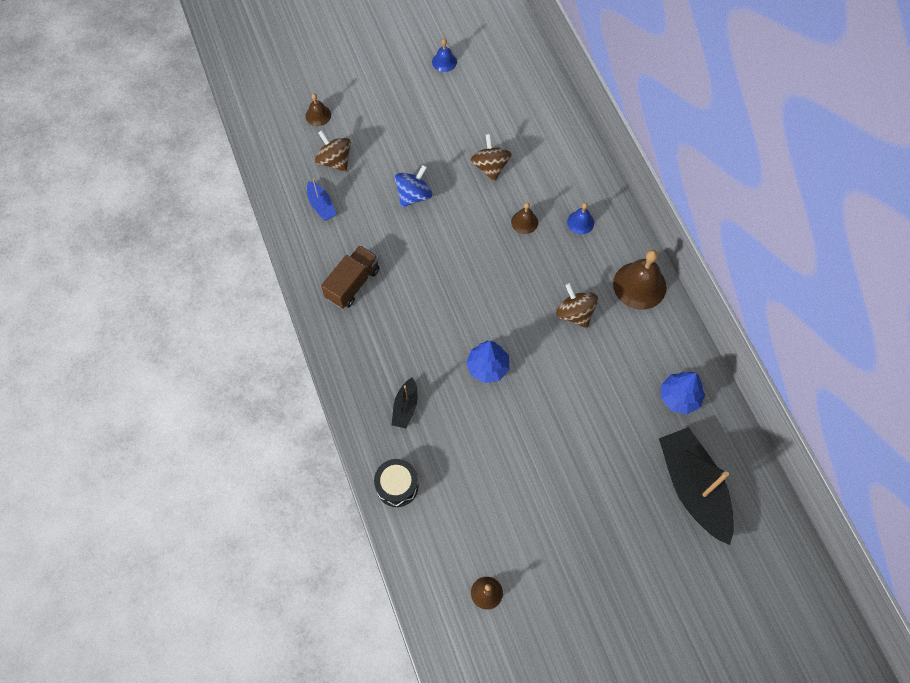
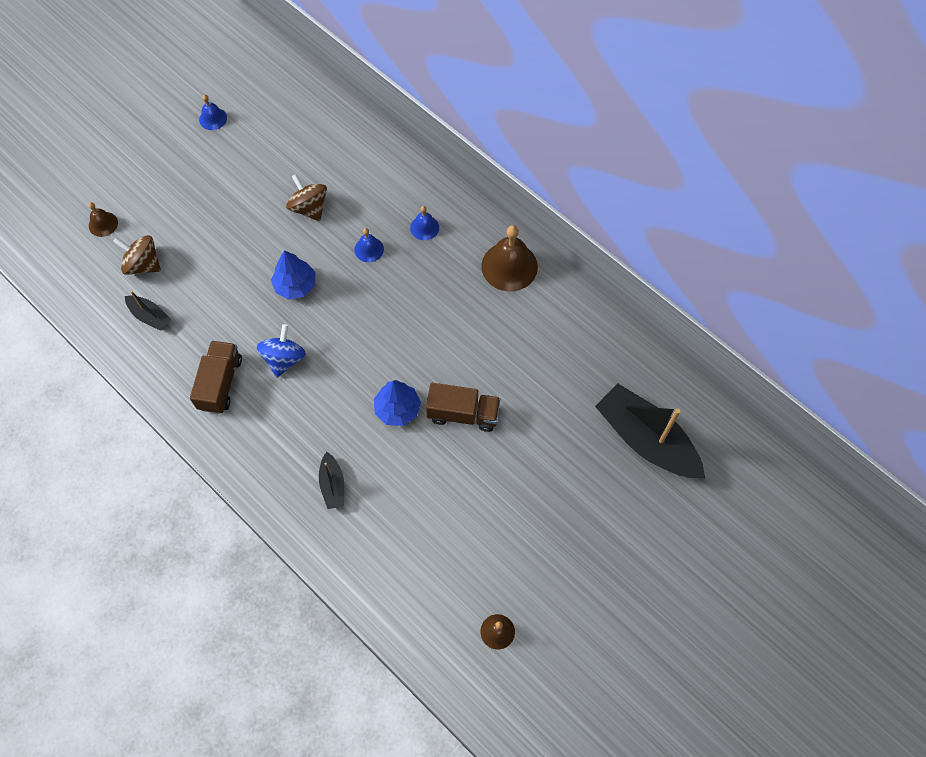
camera: 25 degrees left, 0 degrees up
(321, 205) = (150, 316): blue boat -> black boat
(397, 486) = (360, 567): black drum -> none
(414, 195) = (243, 267): blue spinning top -> blue spinning top (284, 359)
(524, 222) = (369, 249): brown bell -> blue bell
(541, 395) = (463, 414): none -> brown truck
(575, 313) = (459, 319): brown spinning top -> none
(679, 397) = (595, 358): blue tree -> blue tree (295, 285)

